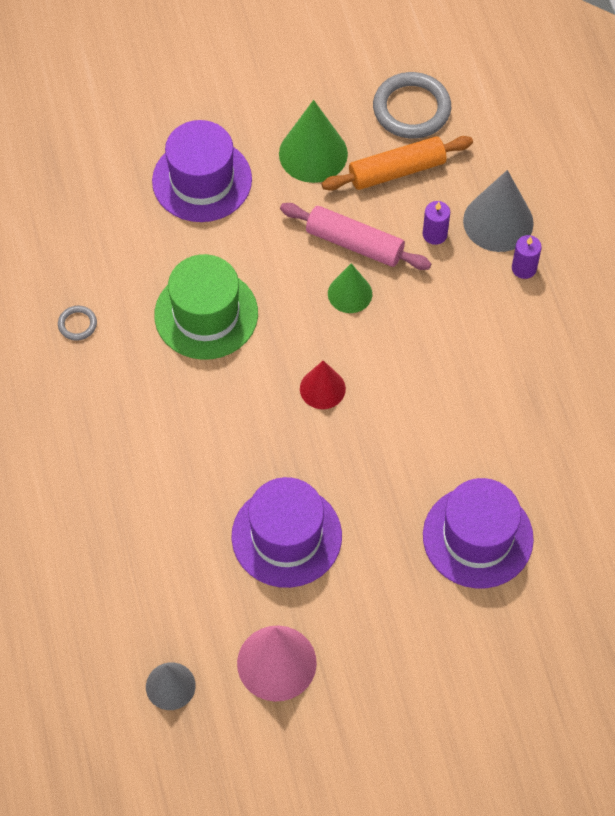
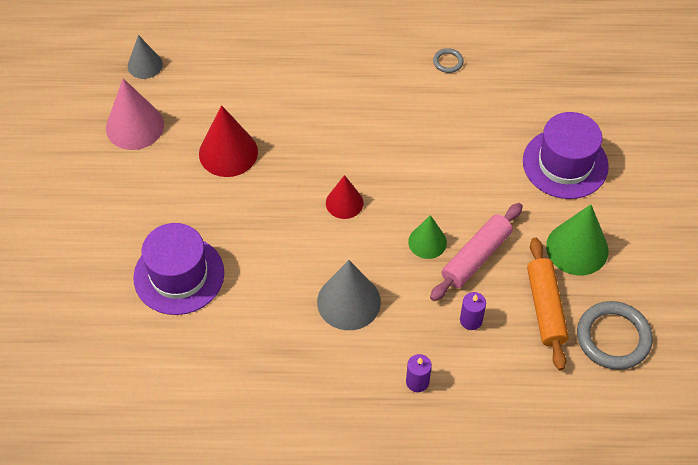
camera: 105 degrees right, 5 degrees down
(206, 314) = (434, 141): green hat -> none
(286, 536) = (228, 152): purple hat -> red cone
(498, 222) = (472, 375): grey cone -> grey cone (348, 302)

